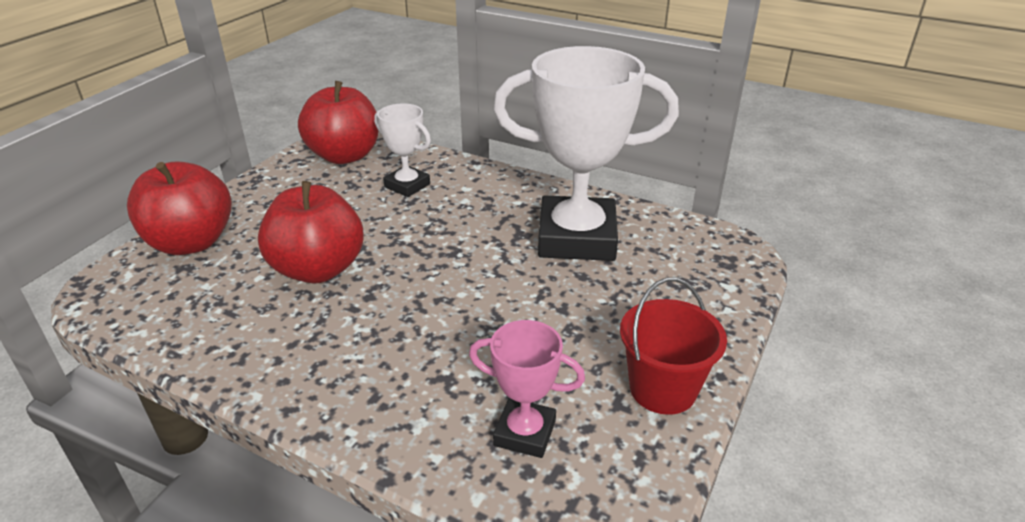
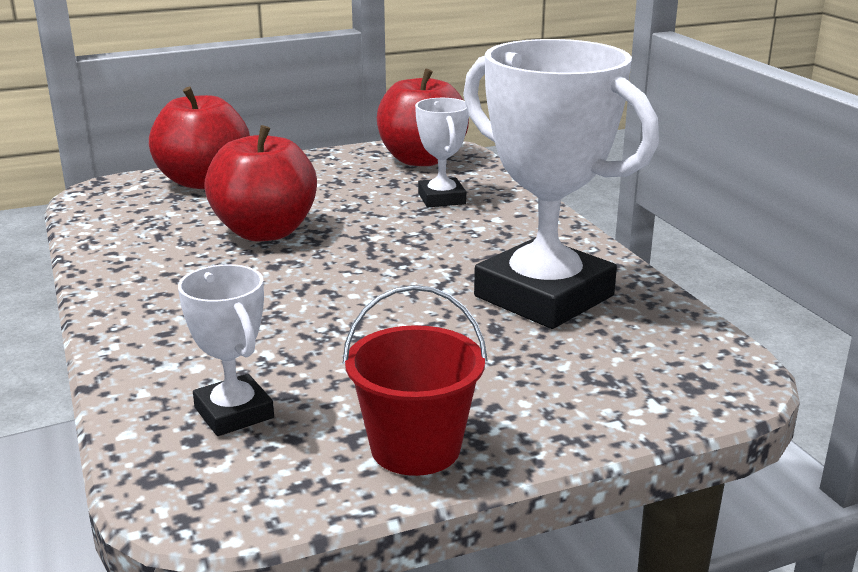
camera: 40 degrees right, 10 degrees down
(524, 433) = (234, 413): pink trophy -> white trophy

